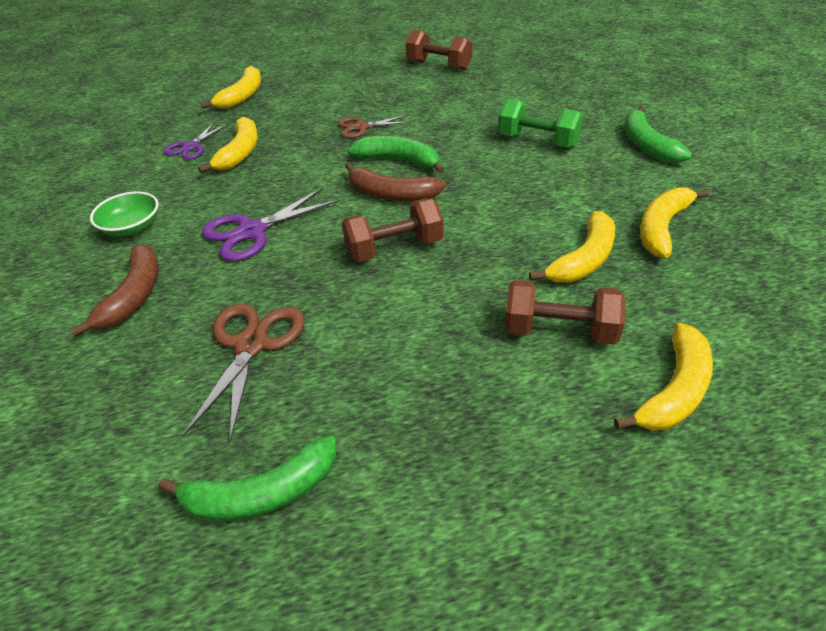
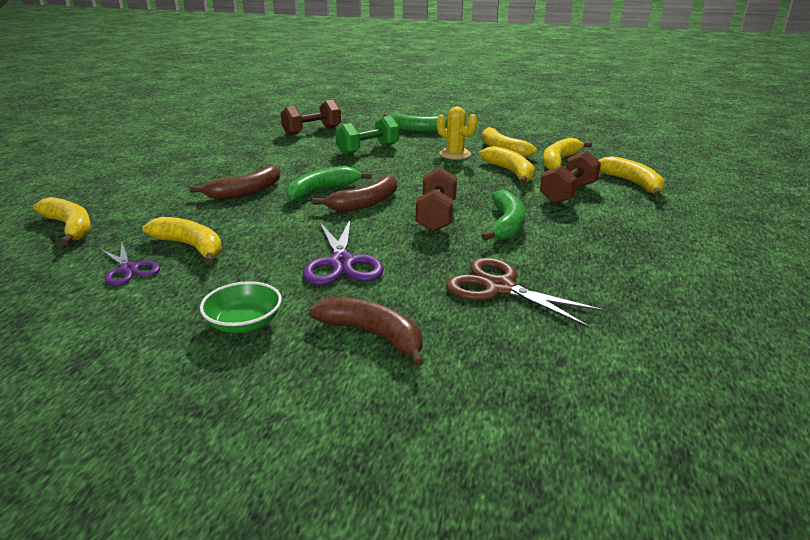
camera: 65 degrees left, 15 degrees down
(261, 493) = (657, 308): green banana -> green banana (506, 224)
(361, 127) = (245, 192): brown scissors -> brown banana
(439, 65) = (199, 147): brown dumbbell -> brown dumbbell (312, 131)
(595, 199) = (455, 154): none -> yellow cactus
(681, 290) = (559, 161): none -> yellow banana

